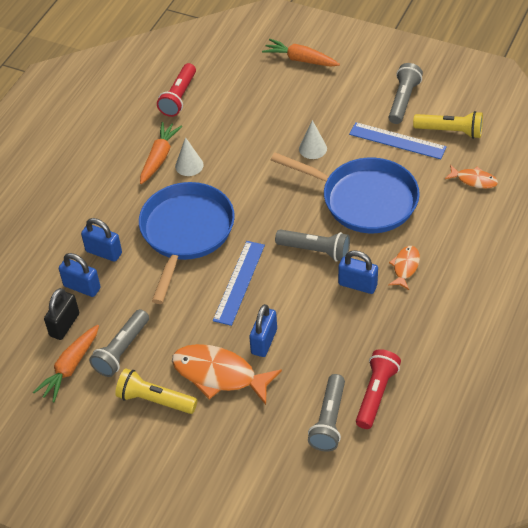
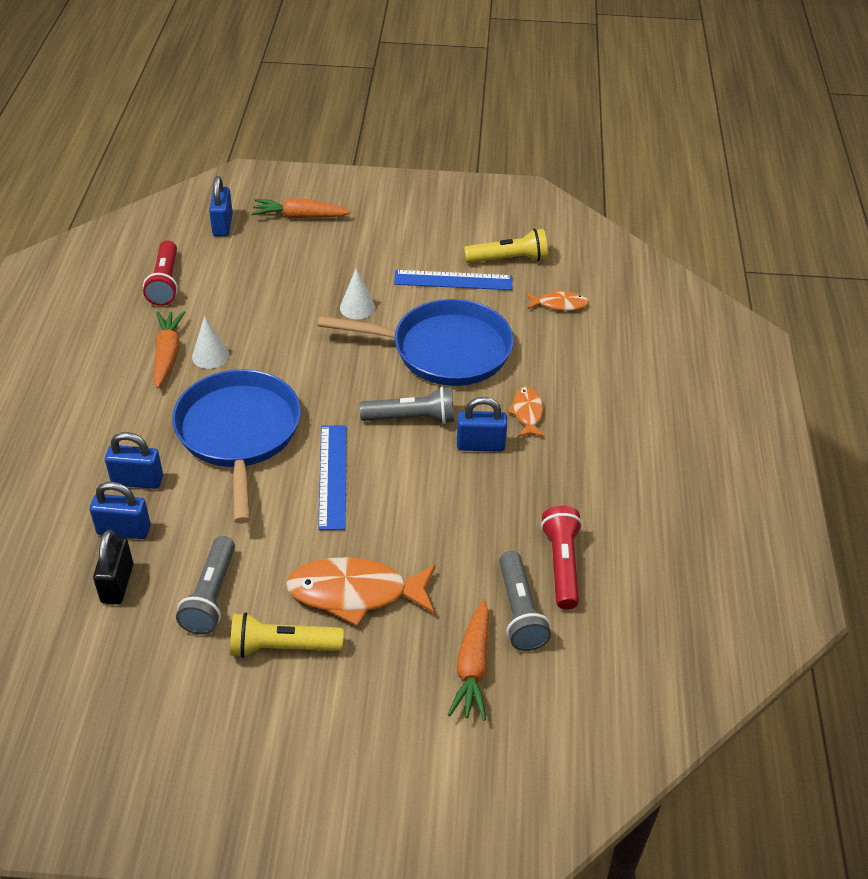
camera: 25 degrees left, 5 degrees down
(70, 368) = (146, 637): orange carrot -> orange carrot (472, 668)
(264, 341) = (395, 538): blue padlock -> blue padlock (222, 225)
(403, 100) = (440, 238): grey flashlight -> none

